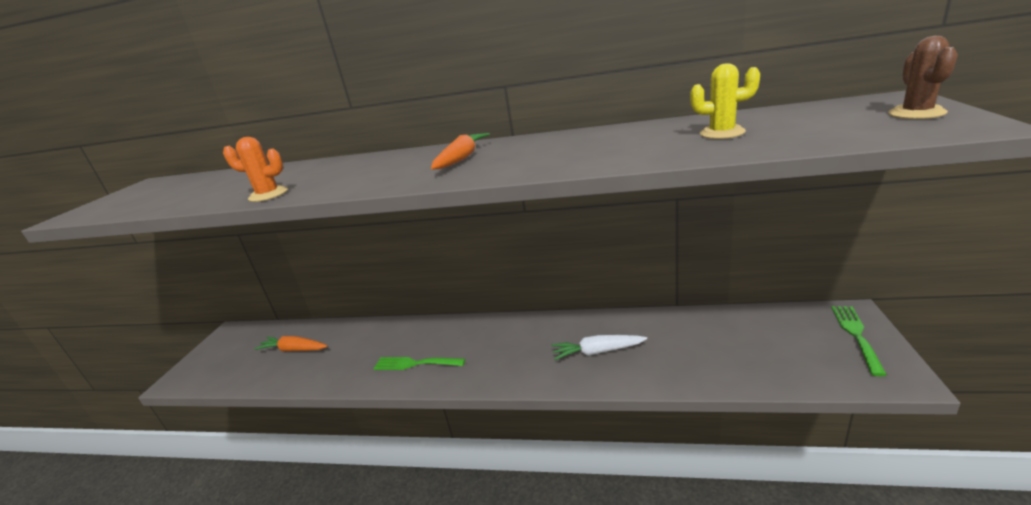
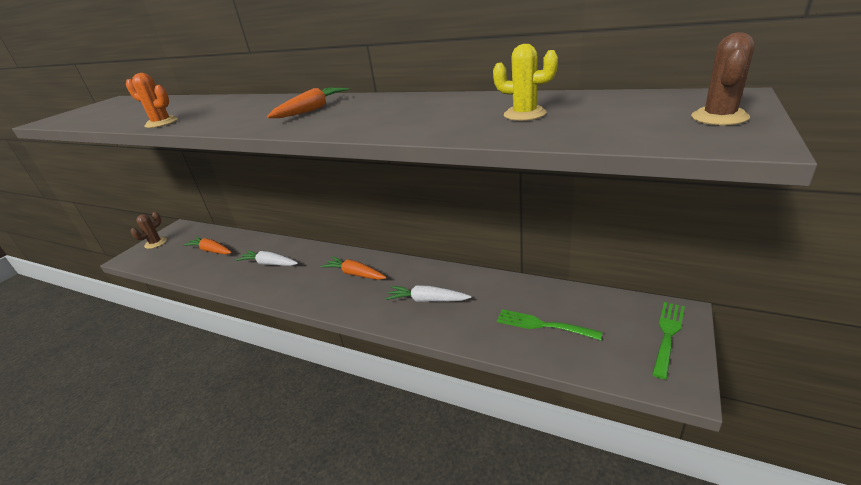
camera: 15 degrees right, 5 degrees up
(208, 355) = (156, 243): none -> brown cactus
(382, 350) = (269, 264): none -> white carrot
(415, 363) = (286, 280): green fork -> green fork (542, 325)
(496, 341) = (355, 274): none -> orange carrot

